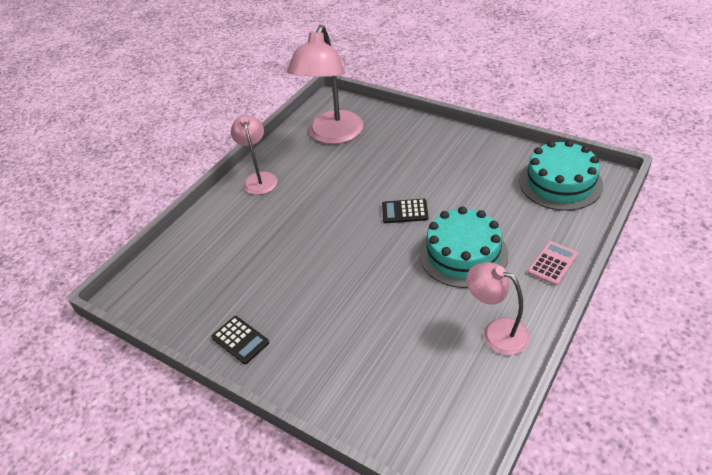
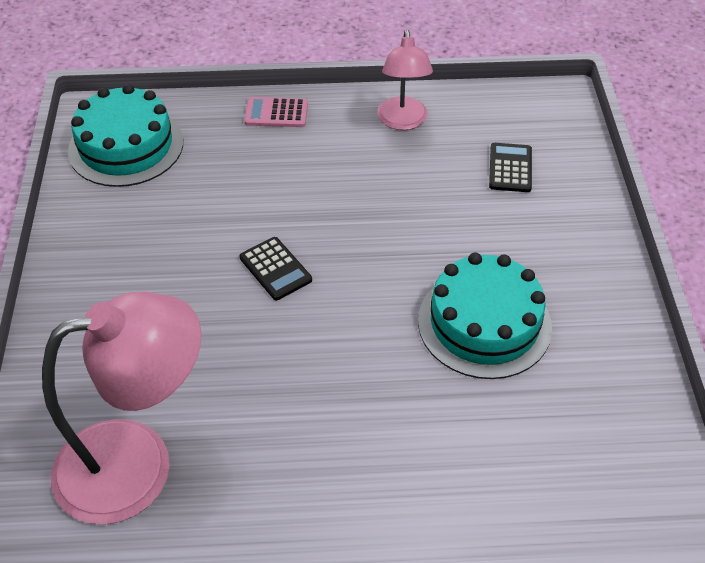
camera: 130 degrees left, 5 degrees up
(240, 340) = (604, 317): black calculator -> black calculator (510, 168)
(259, 178) = (321, 506): pink lamp -> none
(463, 254) = (313, 184): turquoise cake -> turquoise cake (484, 323)

